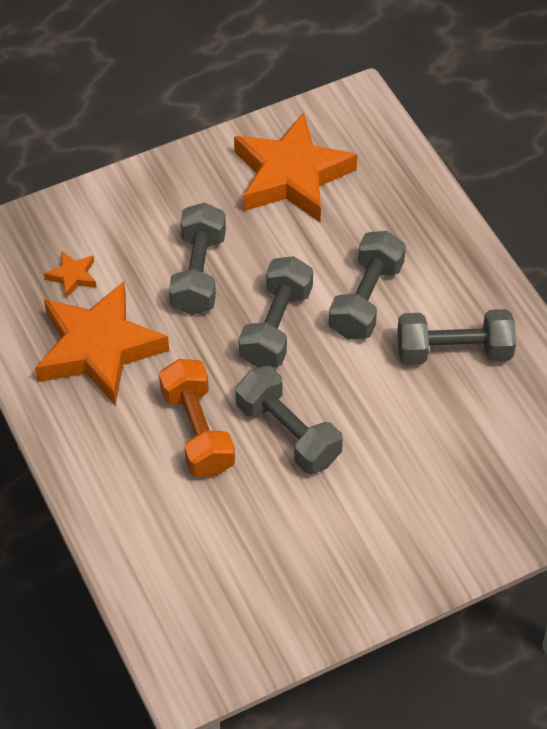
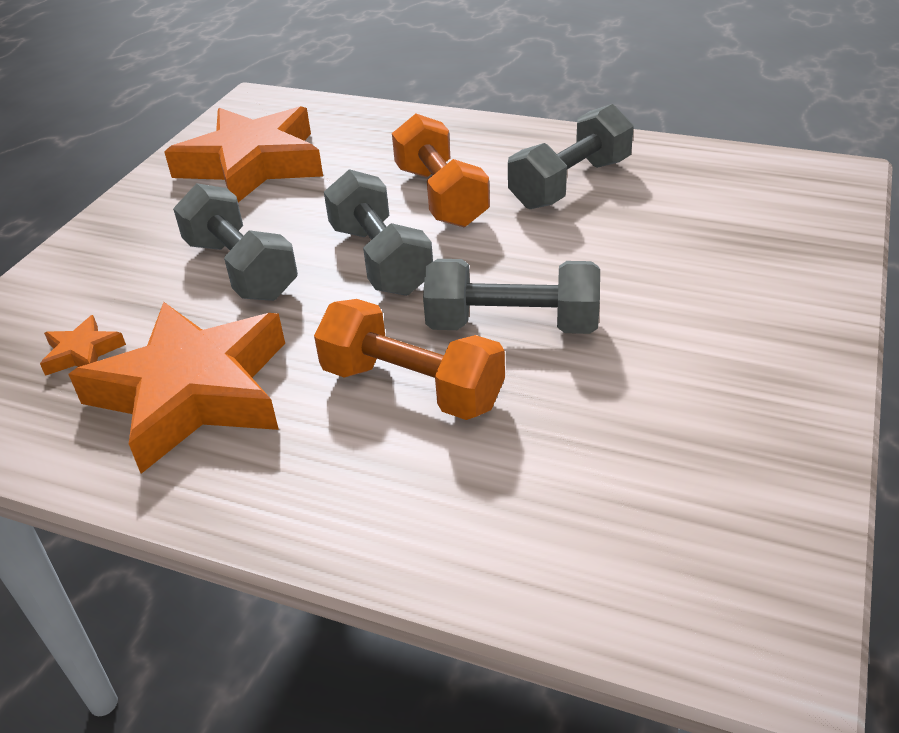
camera: 40 degrees left, 15 degrees down
(366, 299) = (441, 196): grey dumbbell -> orange dumbbell

